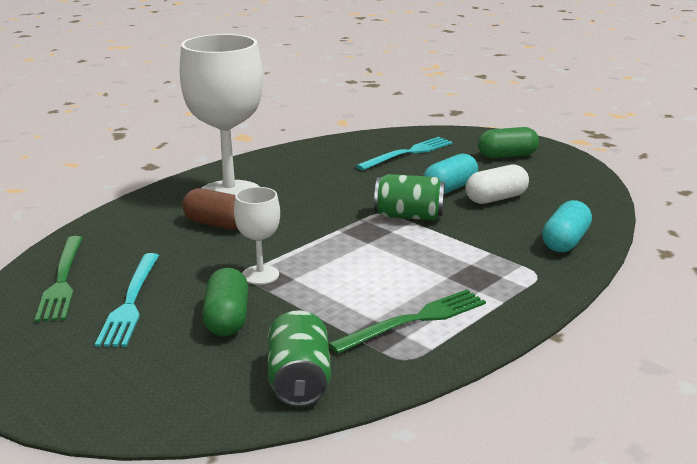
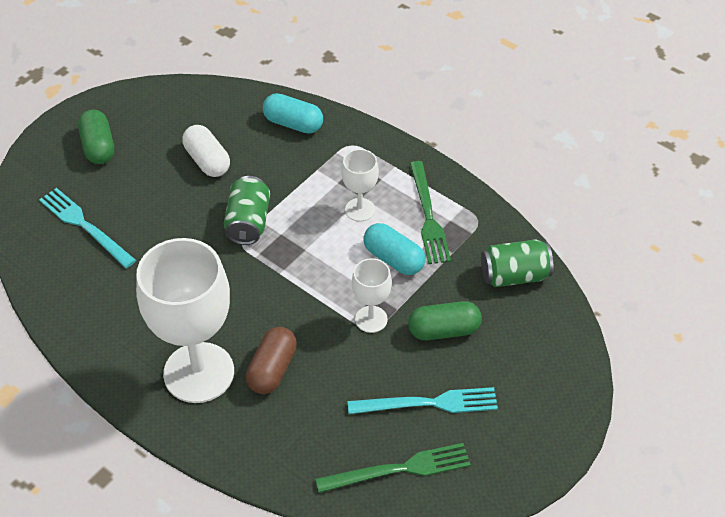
camera: 95 degrees left, 25 degrees up
(415, 320) = (428, 216): green fork -> green fork turned 150 degrees counterclockwise
(426, 276) = (360, 210): none -> white goblet
(450, 188) = (183, 193): turquoise capsule -> turquoise capsule (393, 259)

